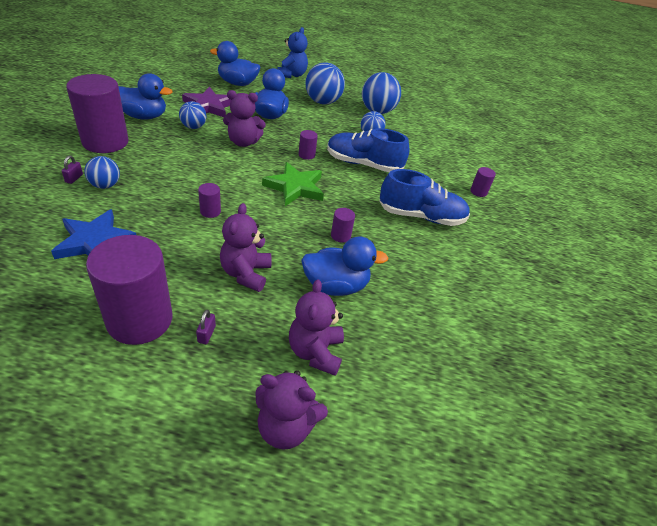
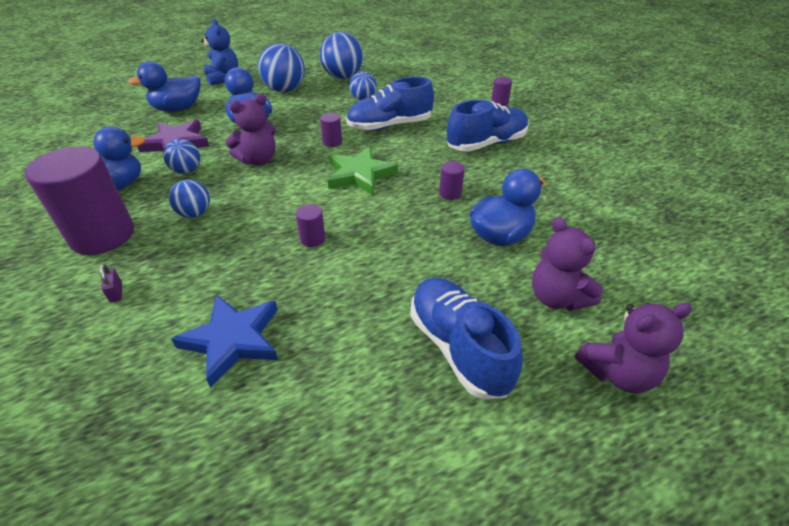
camera: 30 degrees left, 0 degrees up
(105, 185) = (165, 278): blue ball -> blue ball (195, 213)
(140, 320) = (383, 380): purple cylinder -> none
(206, 334) = (458, 347): purple padlock -> blue shoe
(246, 273) = (419, 273): purple teddy bear -> none

